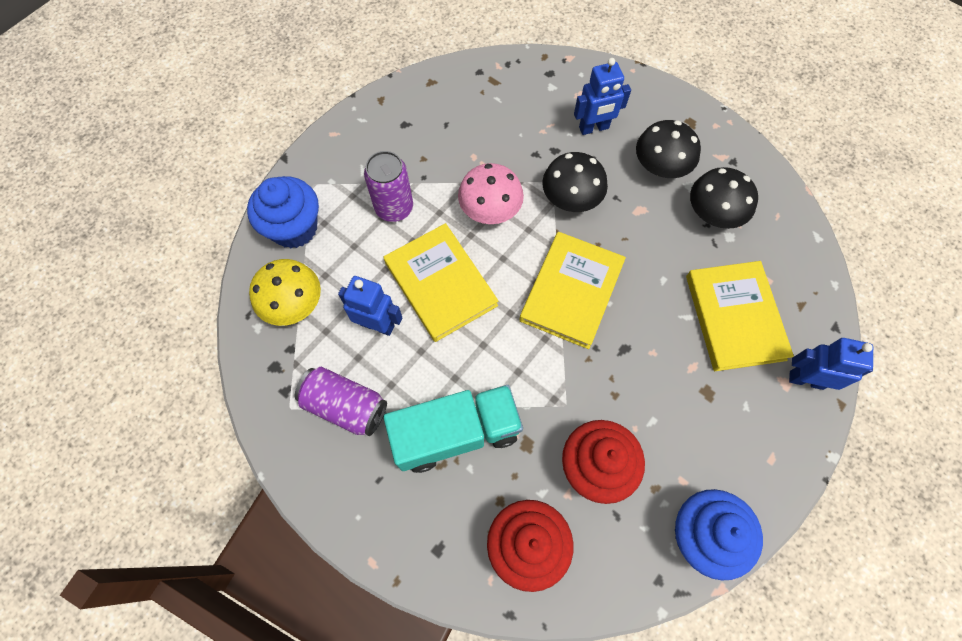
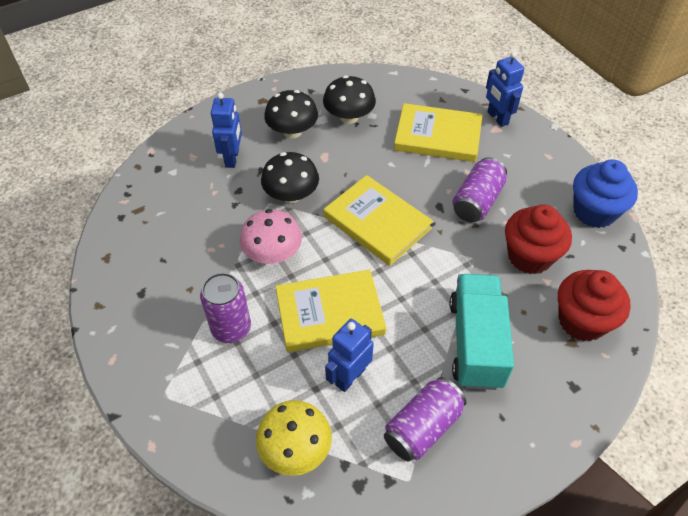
camera: 70 degrees left, 15 degrees down
(294, 228) = (206, 426): blue cupcake -> none
(651, 388) = (477, 201): none -> purple can
(806, 379) = (497, 118): blue robot -> blue robot turned 60 degrees counterclockwise

